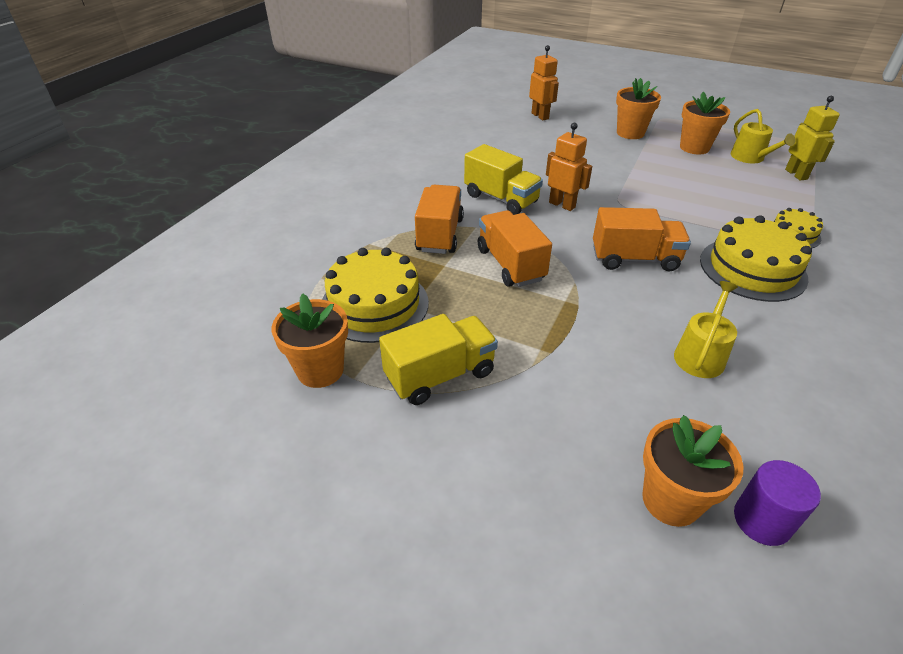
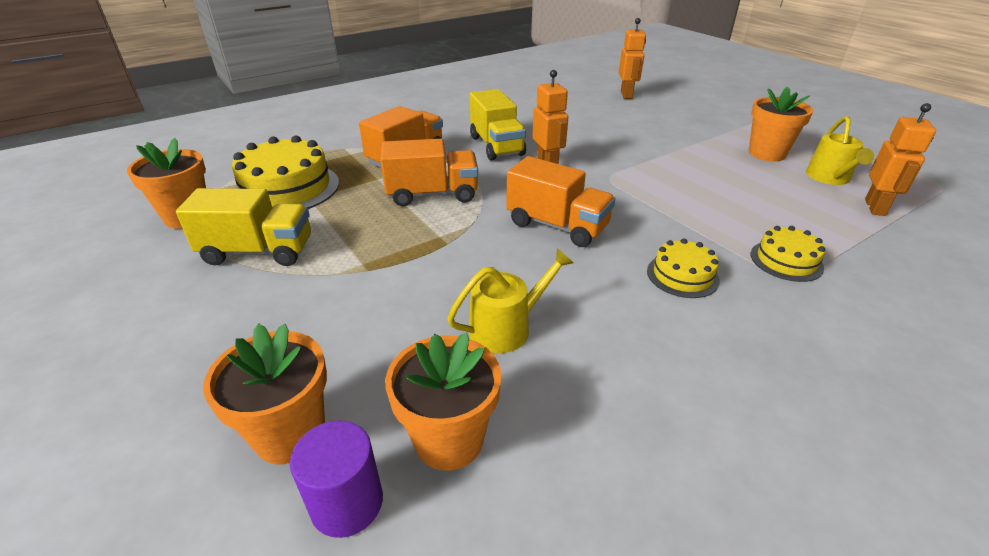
camera: 30 degrees right, 5 degrees down
(510, 264) = (432, 194): orange truck -> orange truck turned 75 degrees clockwise
(630, 133) = (705, 126): orange flower pot -> orange flower pot (449, 440)
(752, 269) = (682, 275): yellow cake -> yellow cake, size x0.54
(796, 174) = (875, 207): yellow robot -> orange robot

